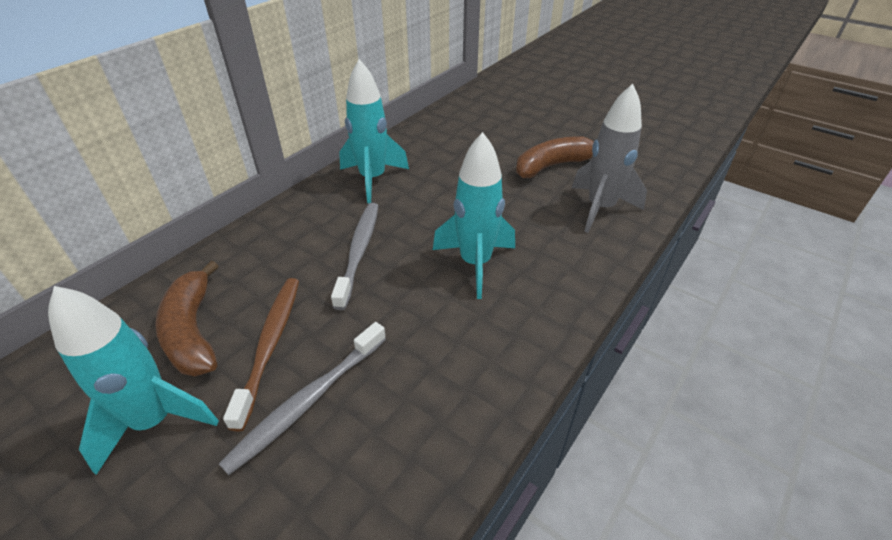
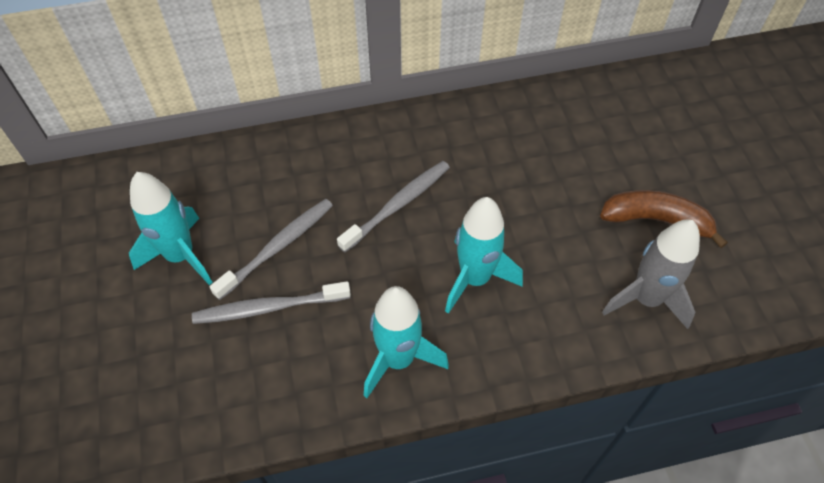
camera: 40 degrees right, 15 degrees up
(192, 331) = (240, 201): brown banana -> none
(270, 345) = (278, 247): brown toothbrush -> grey toothbrush
(373, 179) = (473, 132): turquoise rocket -> turquoise rocket (398, 359)

